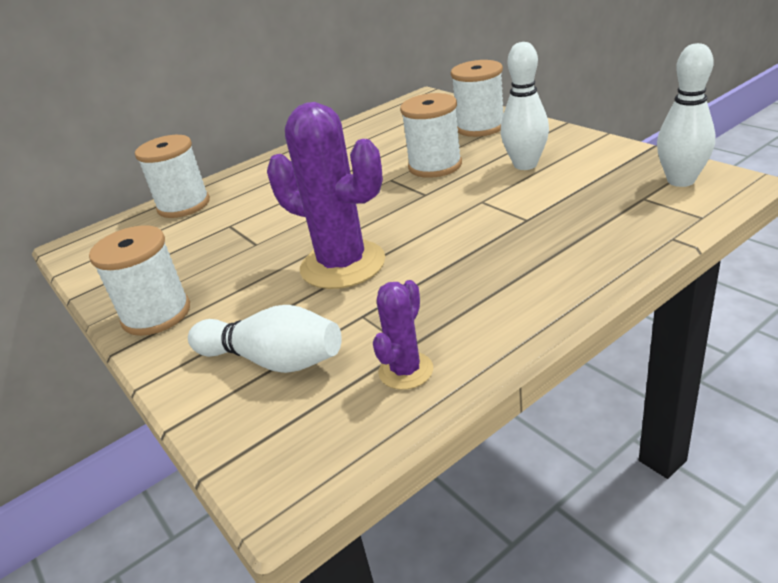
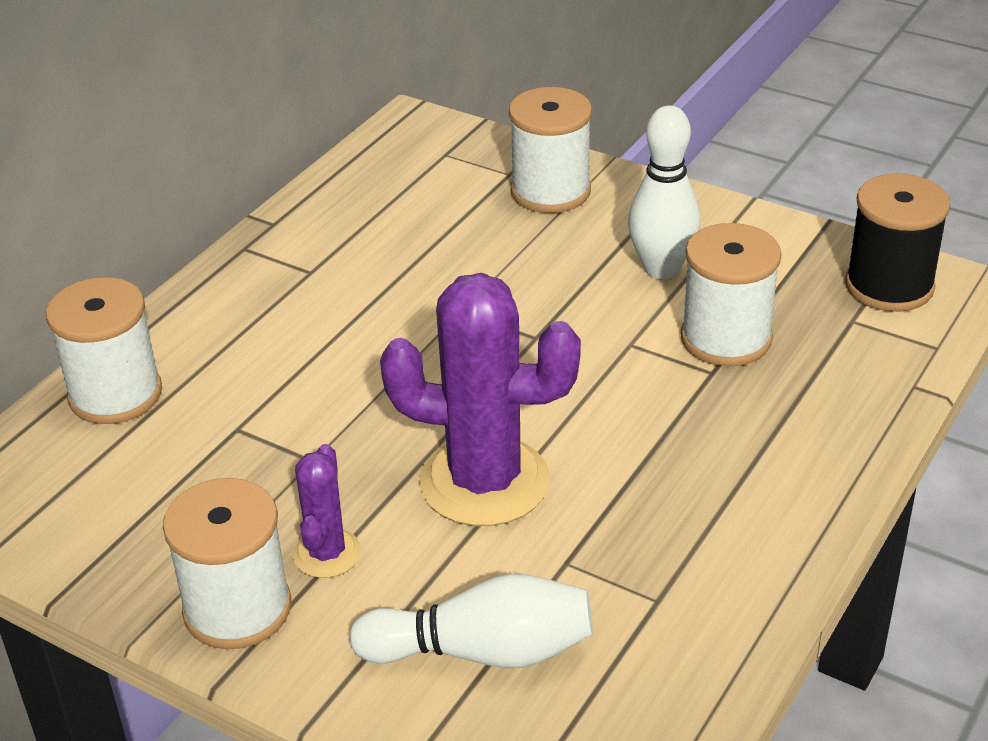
camera: 25 degrees left, 5 degrees up
(406, 371) = (675, 634): purple cactus -> purple cactus (326, 553)
(435, 166) = (520, 278): white spool -> white spool (726, 338)
(681, 181) = (889, 286): white bowling pin -> black spool

